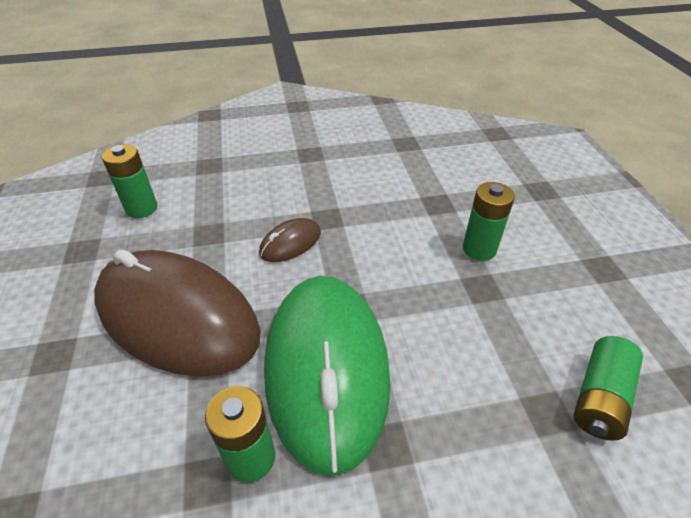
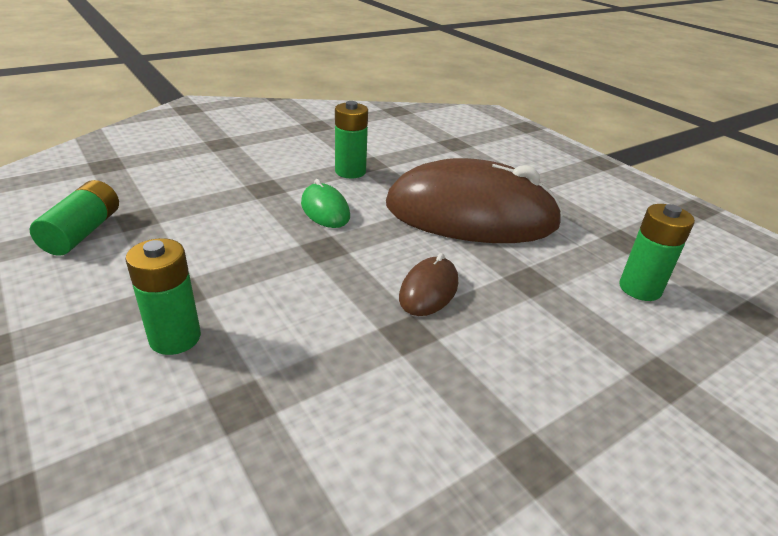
camera: 155 degrees right, 10 degrees down
(326, 368) = (325, 210): green mouse -> green mouse, size x0.42

